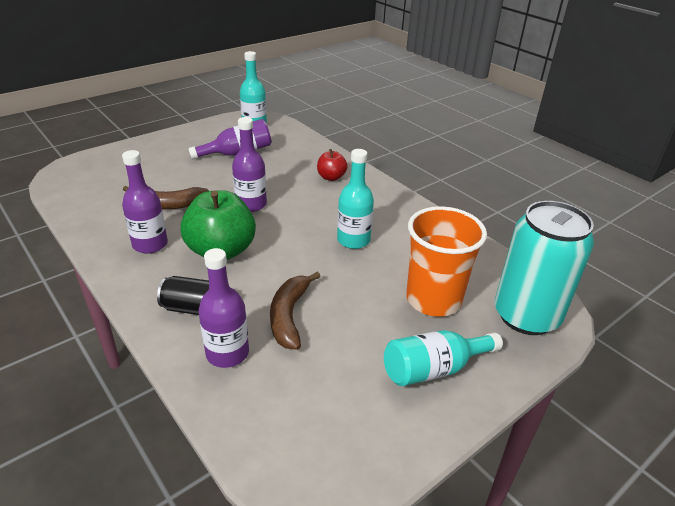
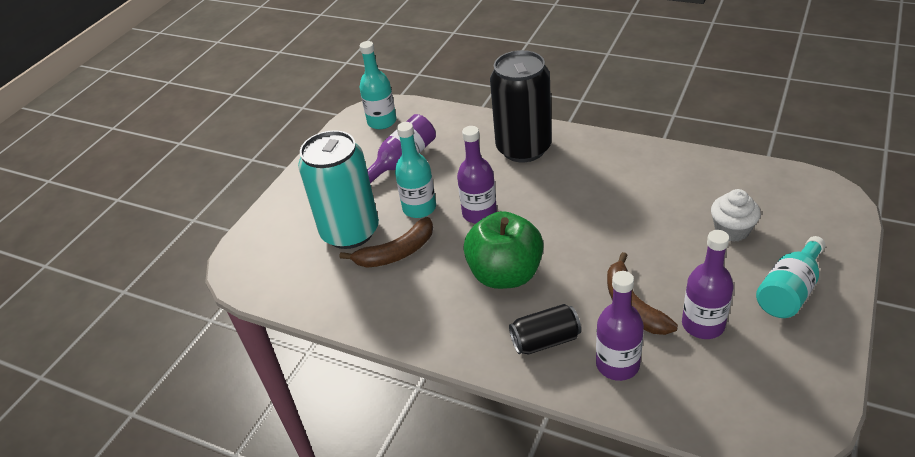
camera: 20 degrees left, 5 degrees up
(150, 244) = (430, 301): purple bottle -> purple bottle (703, 325)
(331, 177) = (523, 148): red apple -> black can
(353, 240) = (611, 206): turquoise bottle -> turquoise bottle (419, 208)
(433, 299) = (731, 230): orange cup -> white cupcake
(526, 316) = (813, 209): turquoise can -> turquoise can (350, 232)

